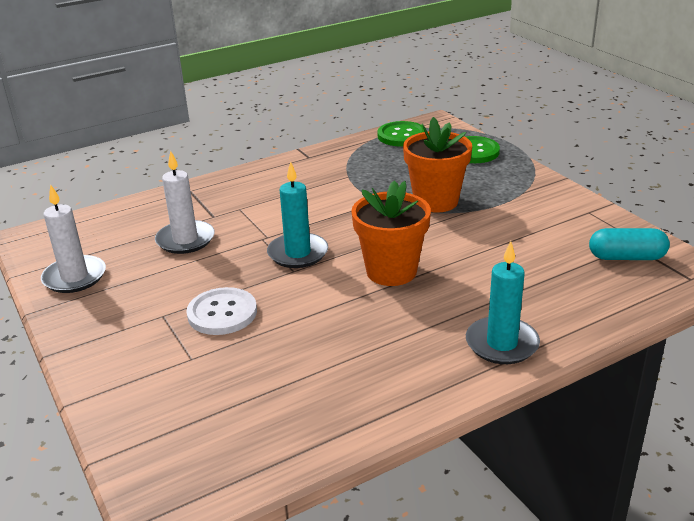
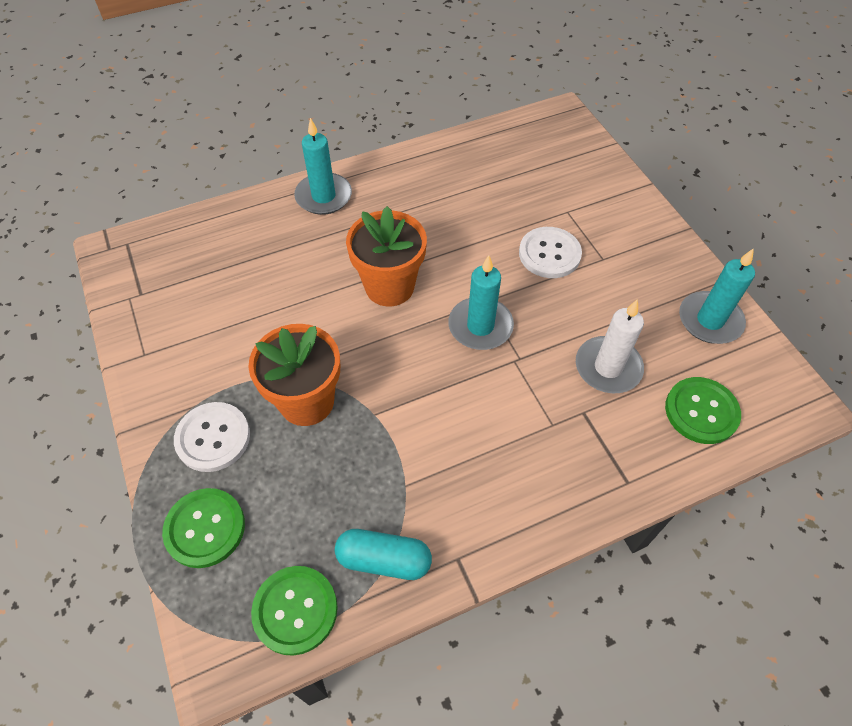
camera: 175 degrees left, 25 degrees up
(74, 277) = (710, 320): white candle -> turquoise candle
(117, 224) = (701, 411): none -> green button
(496, 181) = (213, 438): none -> white button
(626, 257) = (160, 276): turquoise capsule -> turquoise capsule (384, 559)

